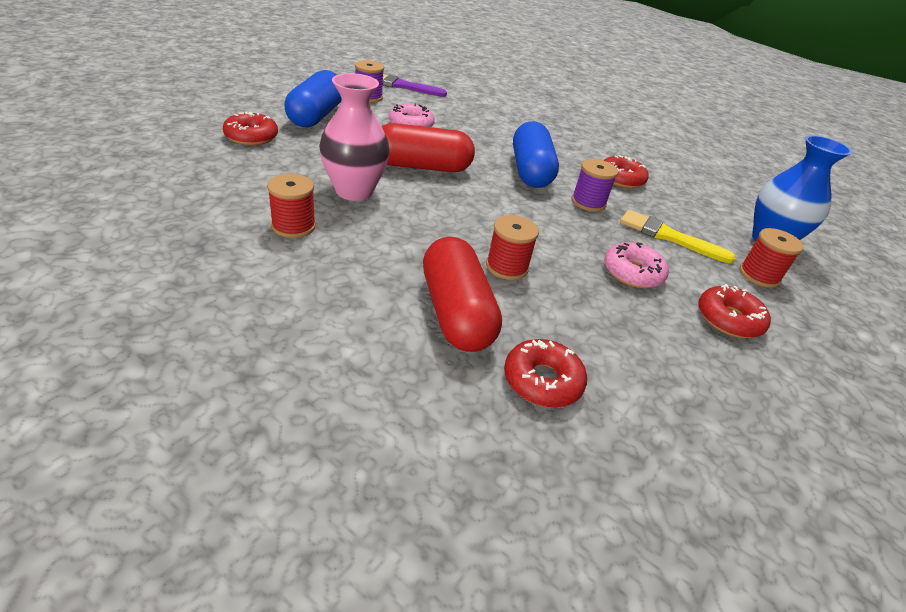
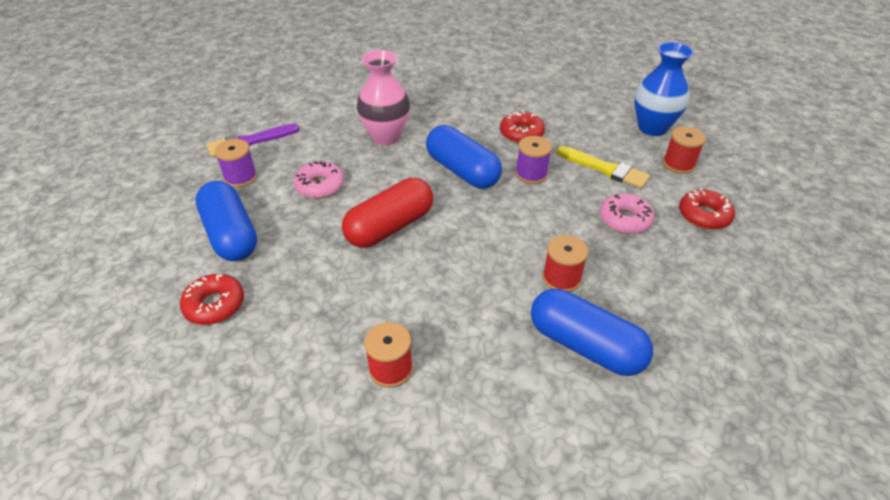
camera: 35 degrees left, 5 degrees up
(354, 191) = (380, 294): pink vase -> pink vase (386, 136)
(456, 312) = (585, 345): red capsule -> blue capsule
(542, 381) = (685, 353): red donut -> none
(668, 236) = (605, 169): yellow brush -> yellow brush turned 135 degrees counterclockwise

